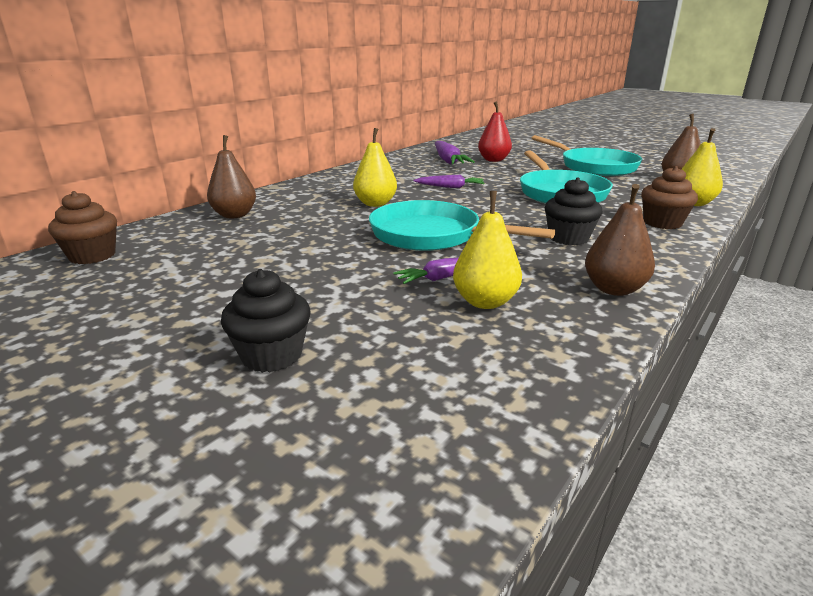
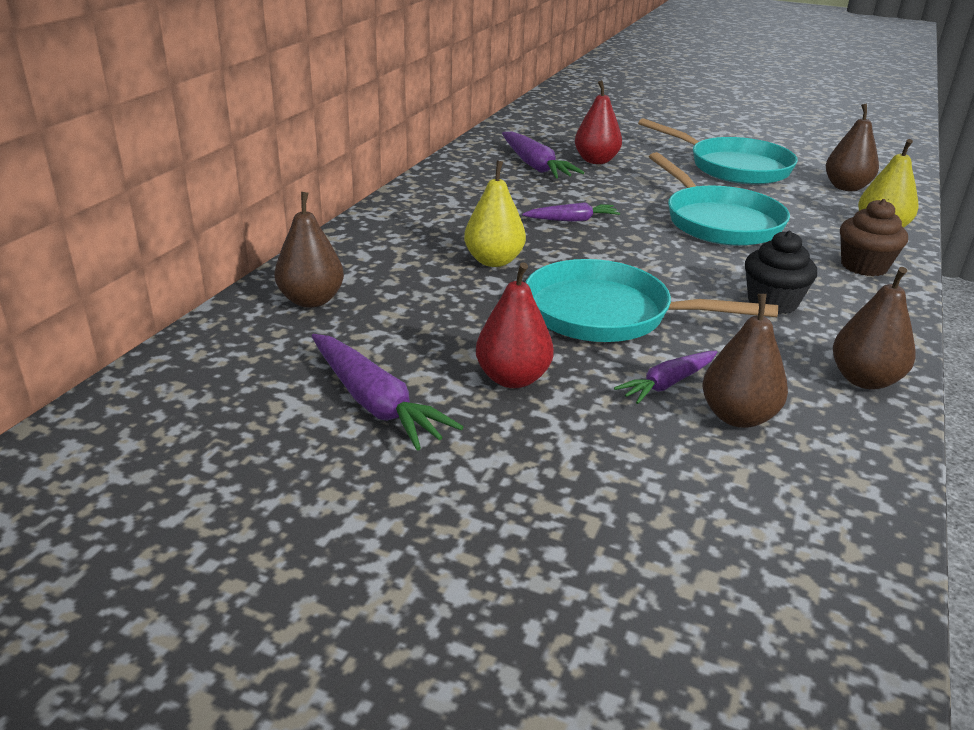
camera: 15 degrees left, 5 degrees up
(92, 256) = (168, 399): brown cupcake -> none
(220, 269) = (375, 403): none -> purple carrot
(272, 355) = (551, 530): black cupcake -> none
(329, 264) = (512, 378): none -> red pear
(485, 302) = (738, 417): yellow pear -> brown pear

